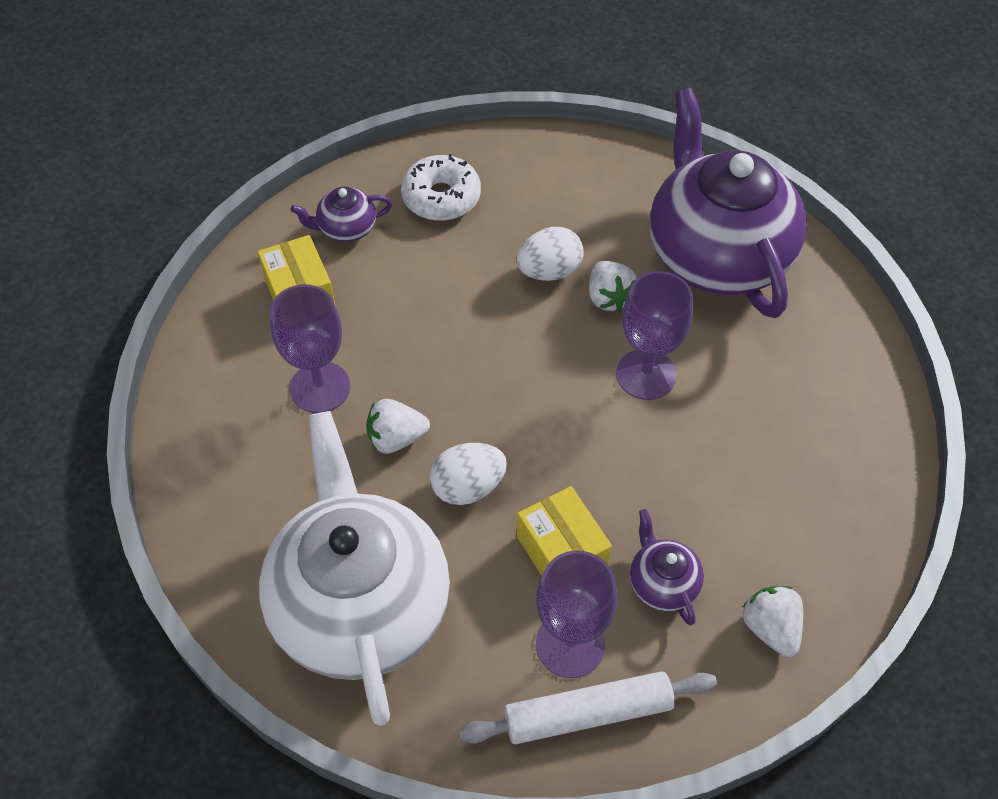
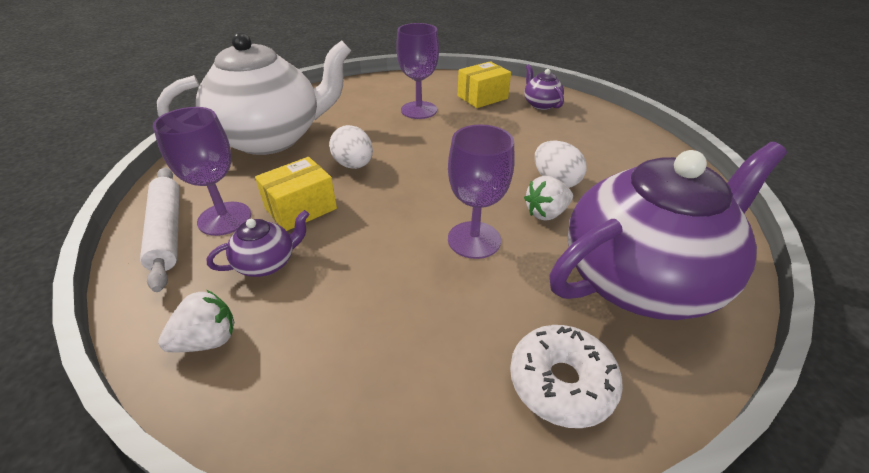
camera: 80 degrees right, 15 degrees down
(396, 438) = (387, 137): white strawberry -> none
(441, 197) = (592, 131): white donut -> white donut (561, 382)

